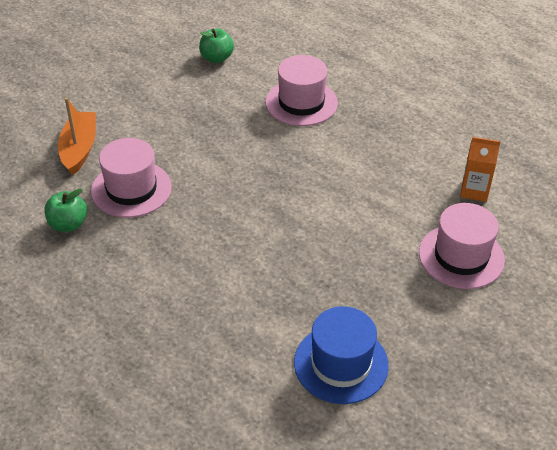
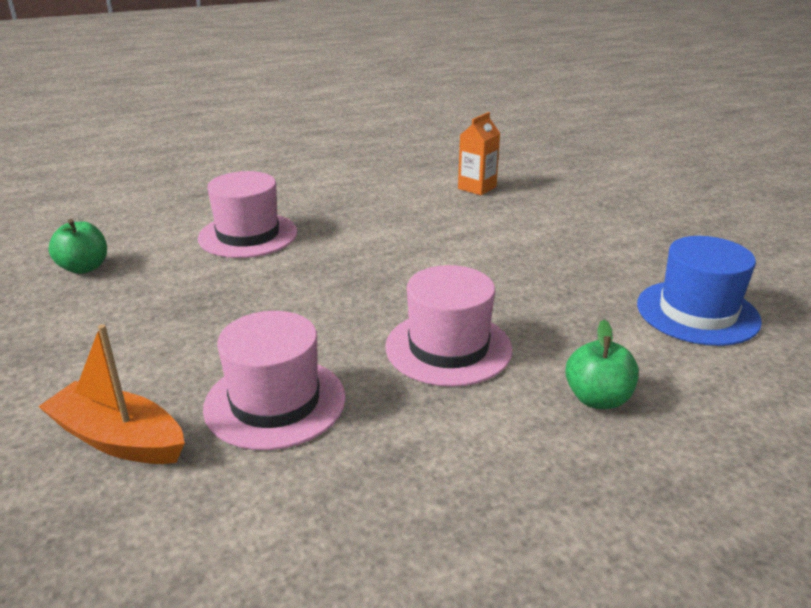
camera: 65 degrees left, 15 degrees down
(68, 224) = (298, 494): green apple -> green apple (597, 399)
(461, 256) = (563, 214): pink hat -> pink hat (448, 348)

